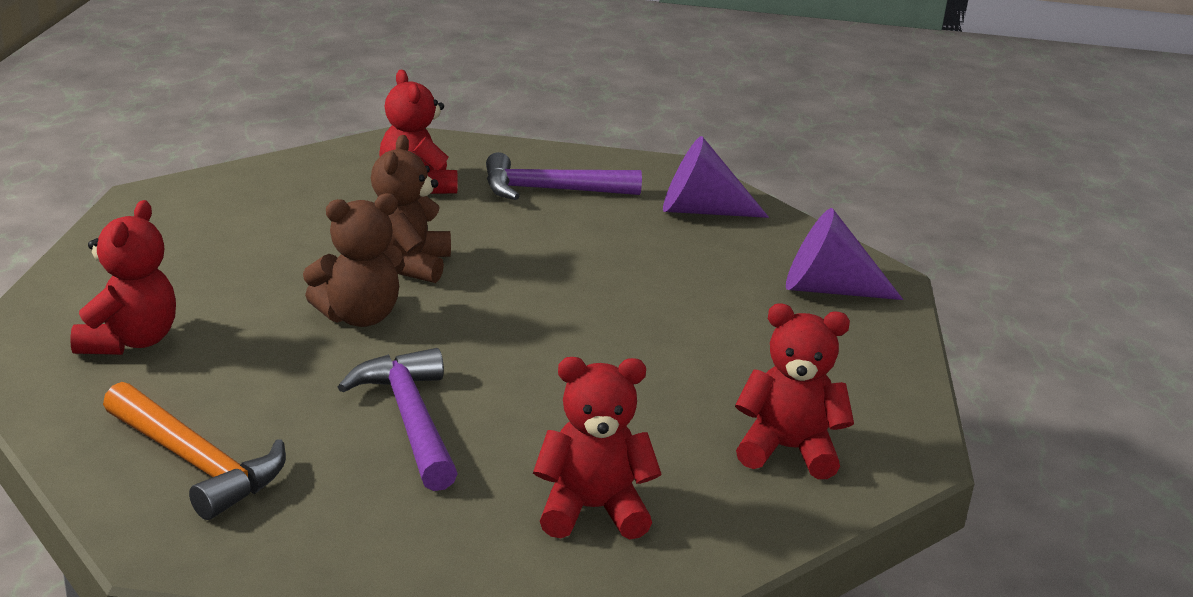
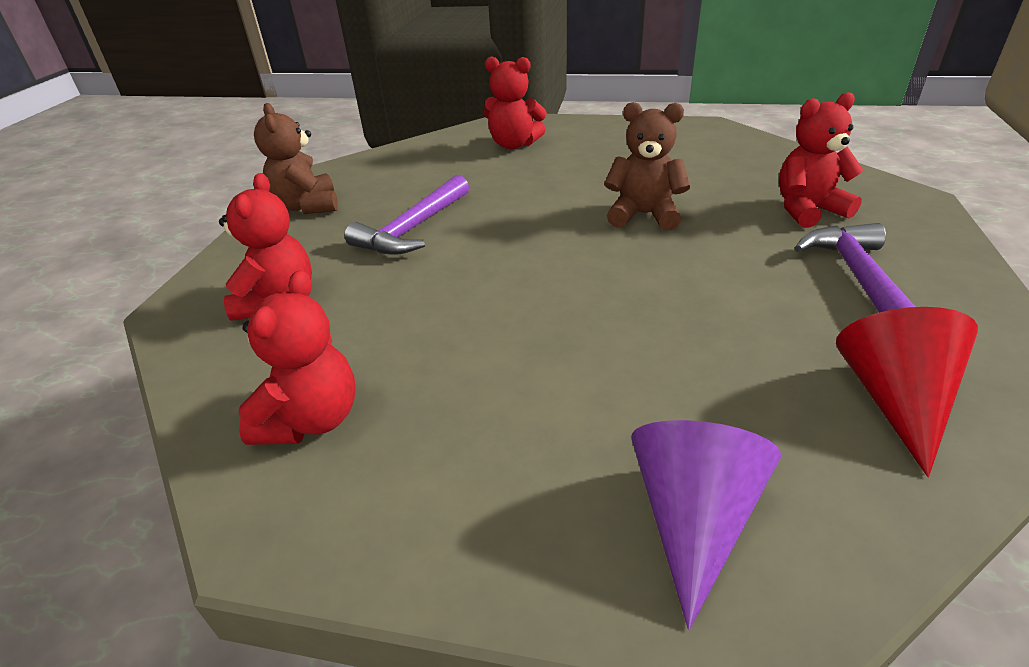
camera: 100 degrees right, 10 degrees up
(196, 463) = (385, 174): orange hammer -> none
(359, 317) = (553, 203): brown teddy bear -> brown teddy bear (307, 206)
(410, 420) = (413, 229): purple hammer -> purple hammer turned 135 degrees clockwise
(701, 211) = (894, 400): purple cone -> red cone

